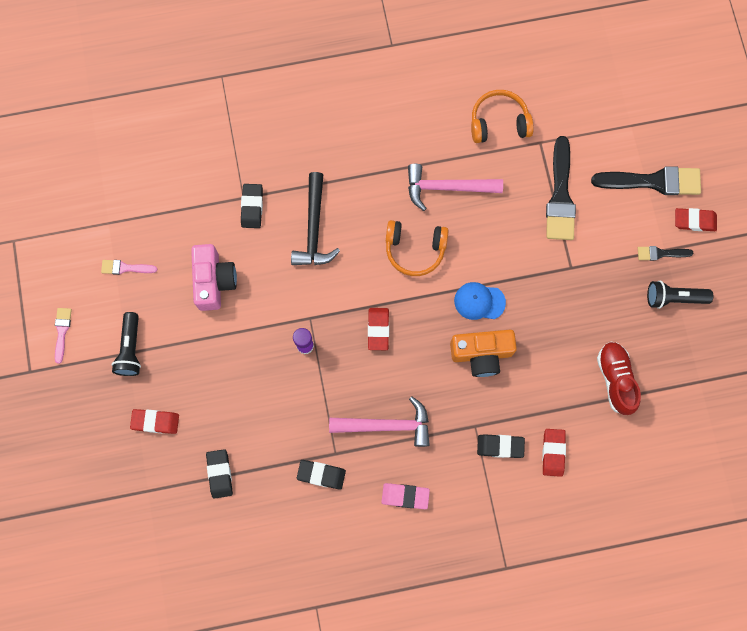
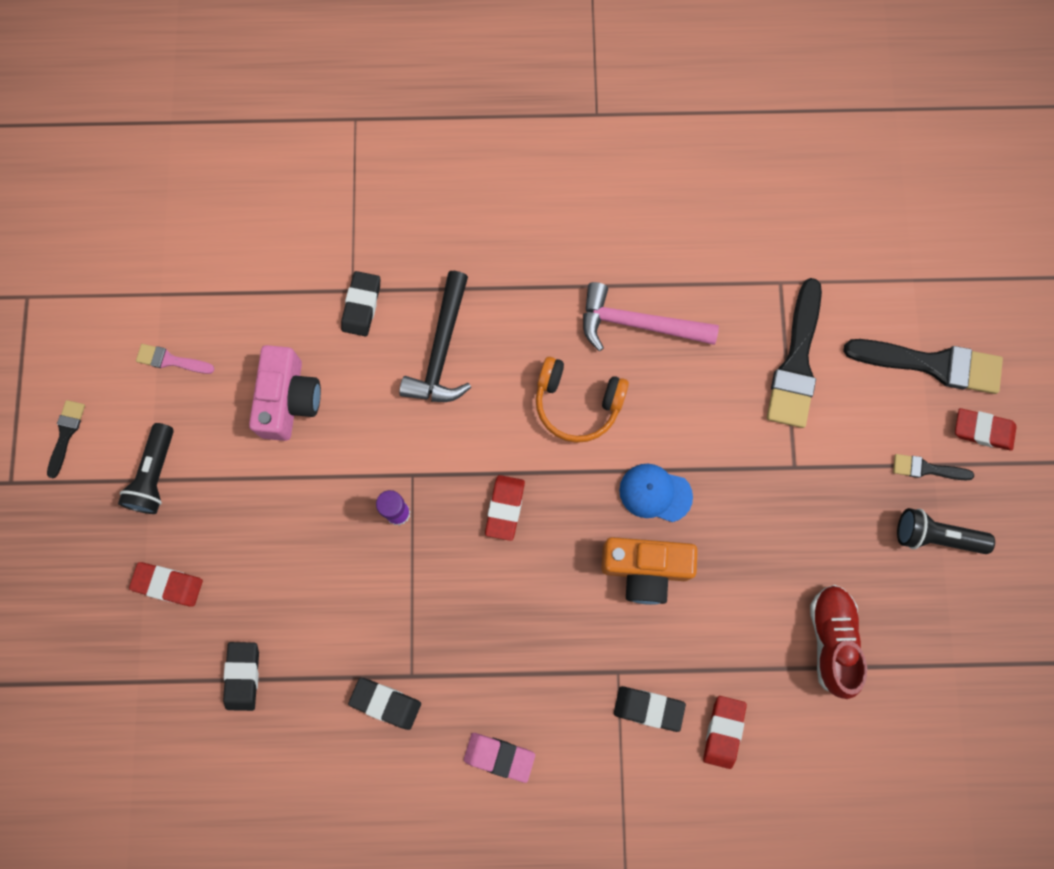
camera: 10 degrees right, 0 degrees up
(62, 332) = (66, 434): pink brush -> black brush
(387, 425) = (492, 648): pink hammer -> none
(499, 122) = (727, 245): orange headphones -> none

